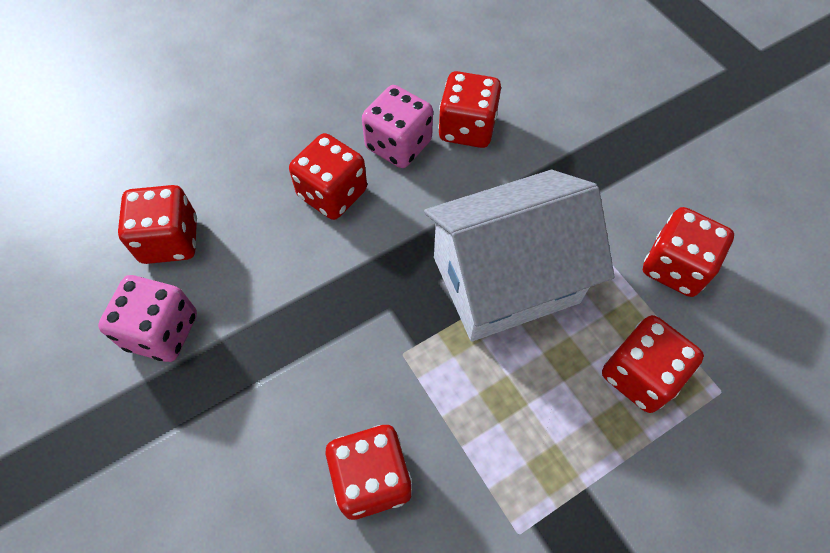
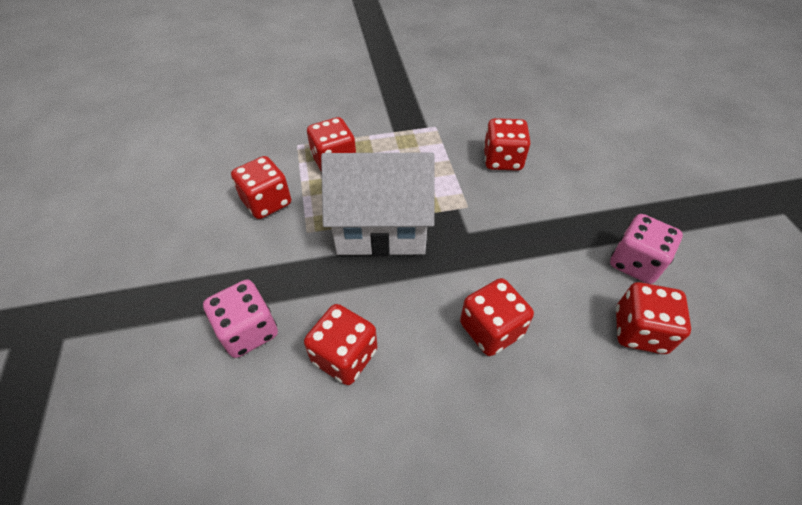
camera: 160 degrees left, 10 degrees down
(398, 145) = (416, 360): pink dice -> pink dice (248, 331)

